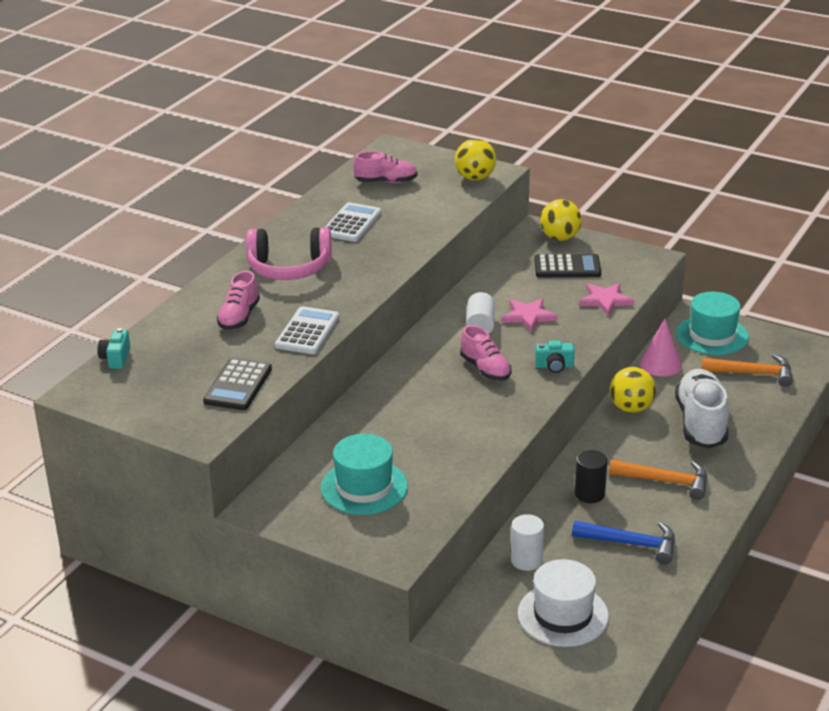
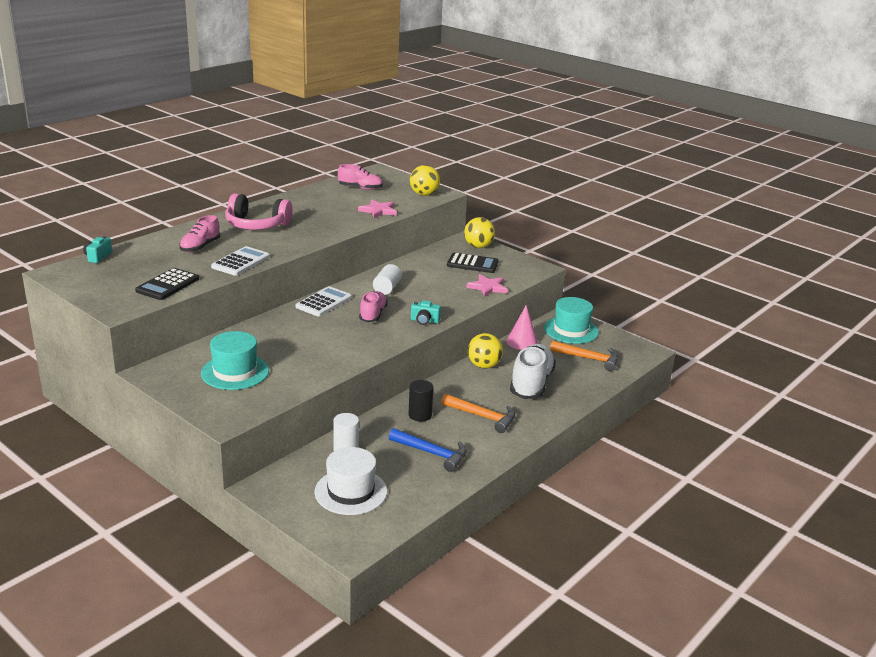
camera: 10 degrees right, 5 degrees down
(351, 223) = (319, 207): white calculator -> white calculator (323, 302)
(485, 369) = (373, 314): pink shoe -> pink shoe turned 150 degrees counterclockwise
(528, 316) = (425, 288): pink star -> pink star (378, 211)

